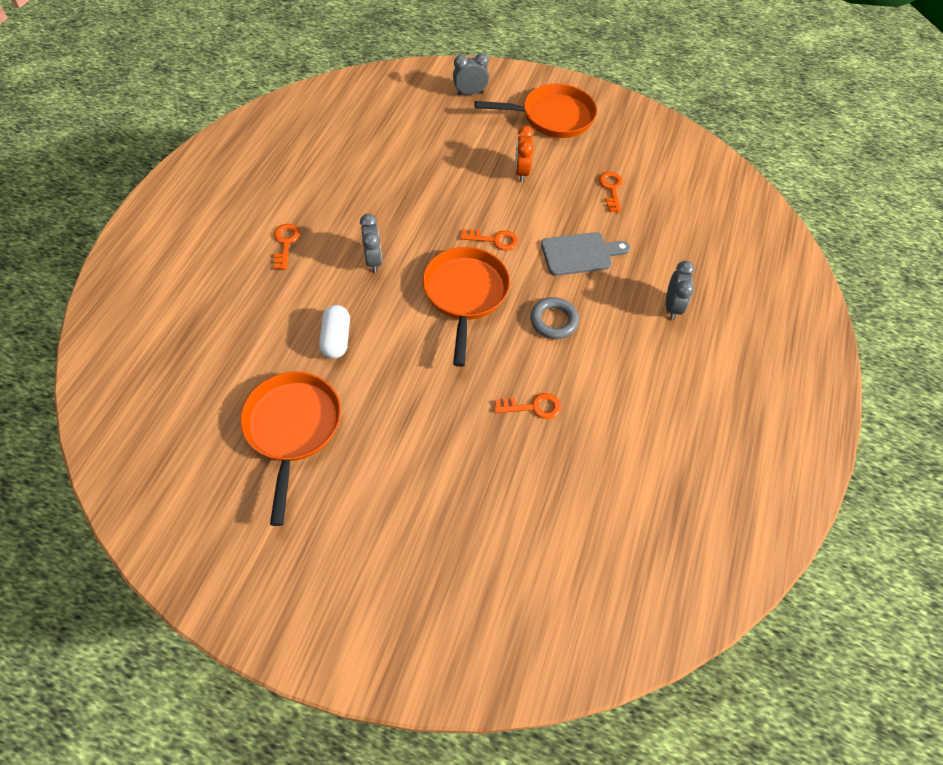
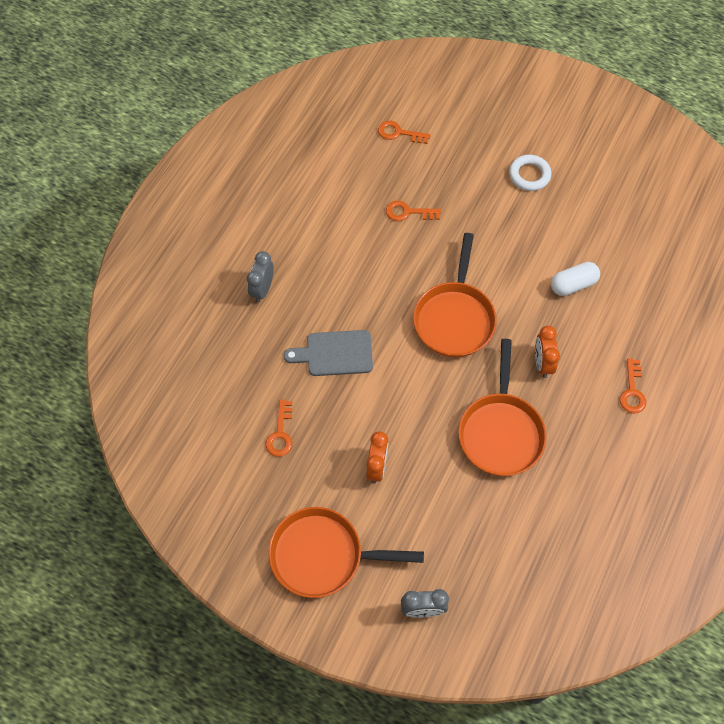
camera: 170 degrees left, 5 degrees up
(293, 428) = (602, 213): orange pan -> orange pan (500, 432)
(336, 339) = (573, 284): white capsule -> white capsule turned 60 degrees clockwise
(373, 260) = (542, 363): grey clock -> orange clock
(383, 473) = (529, 175): none -> white ring
(494, 240) = (419, 377): orange key -> orange key (399, 133)
(554, 321) = (376, 285): grey ring -> none

